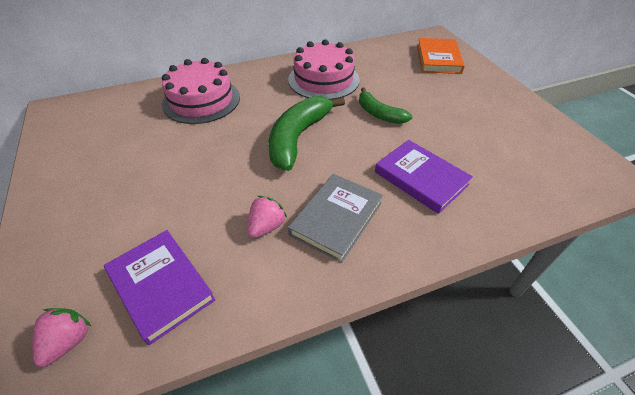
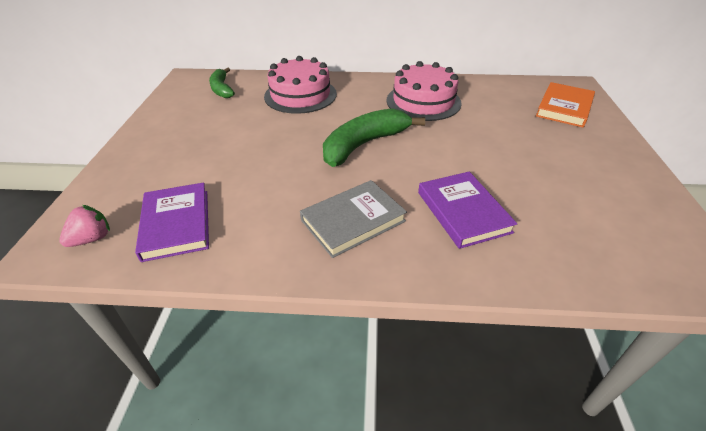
camera: 25 degrees right, 5 degrees down
(266, 226) = (287, 207): pink strawberry -> none
(379, 114) = (459, 143): green banana -> green banana (222, 89)

